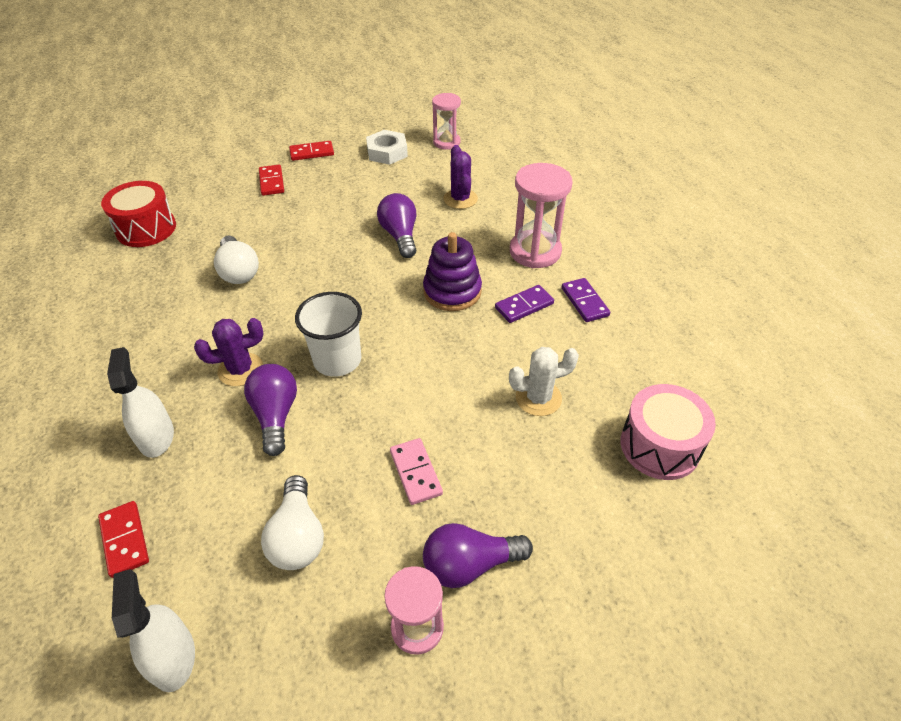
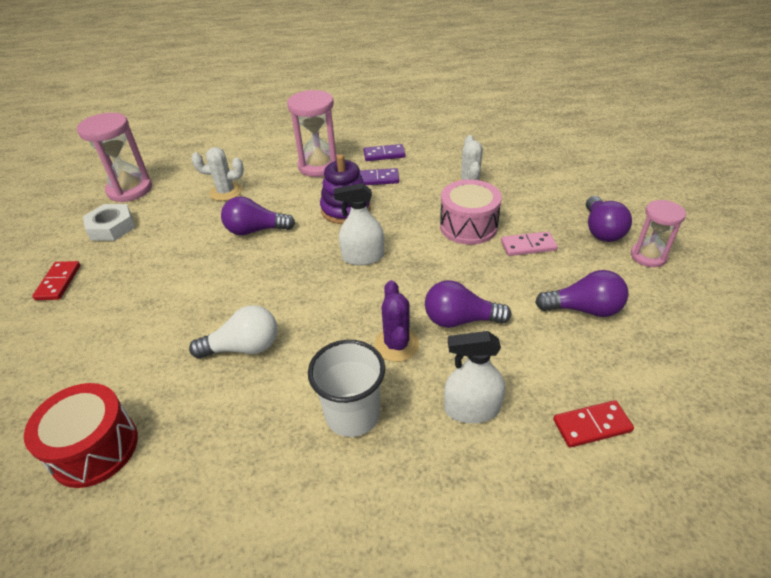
camera: 75 degrees left, 5 degrees down
(173, 657) = (694, 382): white spray bottle -> white spray bottle (363, 257)
(272, 182) = (90, 318): red domino -> none
(298, 537) = (584, 309): white light bulb -> purple light bulb
(337, 360) = (404, 279): white cup -> white cup (352, 414)
(446, 142) = (130, 190): pink hourglass -> pink hourglass, size x1.56
(460, 199) = (226, 192): purple cactus -> white cactus
(524, 306) = (377, 179): purple domino -> purple domino turned 75 degrees counterclockwise
(660, 446) = (515, 151): pink drum -> pink drum (468, 226)

